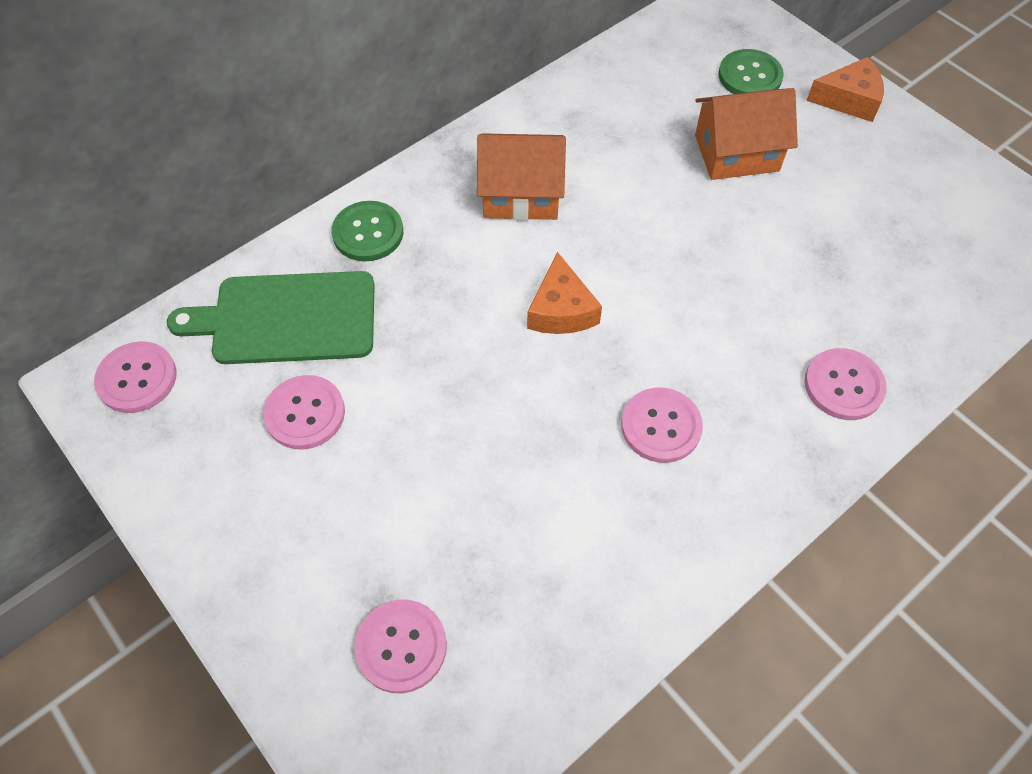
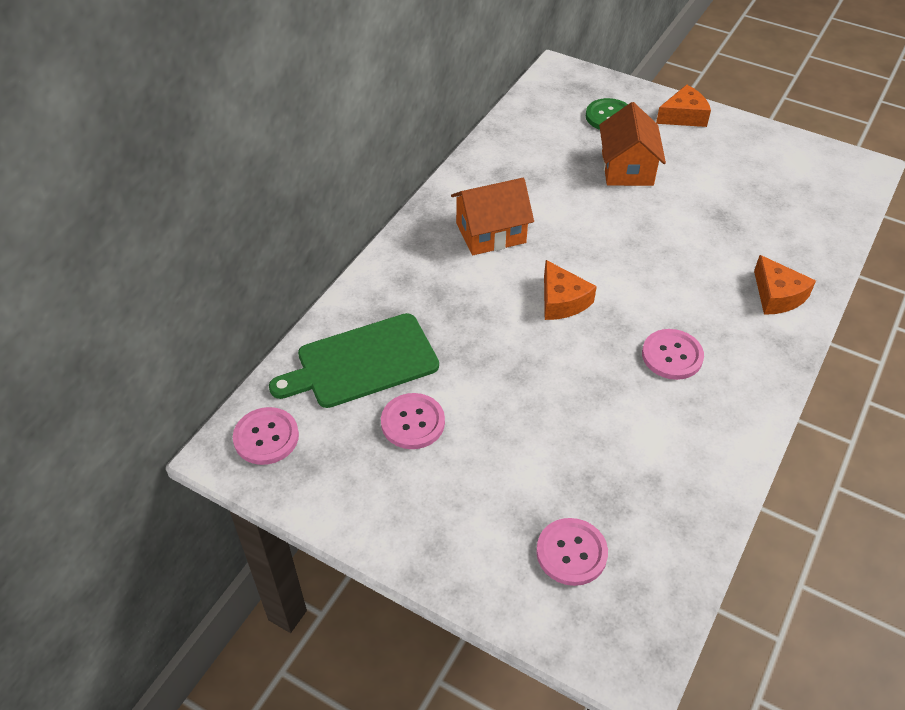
camera: 20 degrees left, 10 degrees down
(368, 233) = (391, 288): green button -> none
(736, 153) = (627, 168): orange house -> orange house turned 60 degrees counterclockwise
(843, 385) = (777, 295): pink button -> orange cheese

